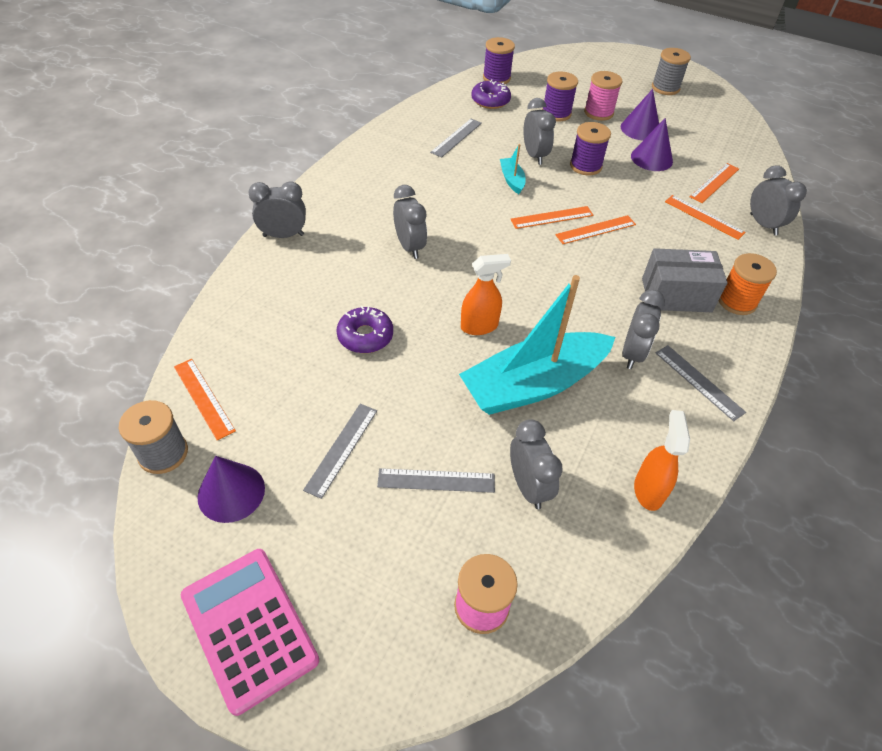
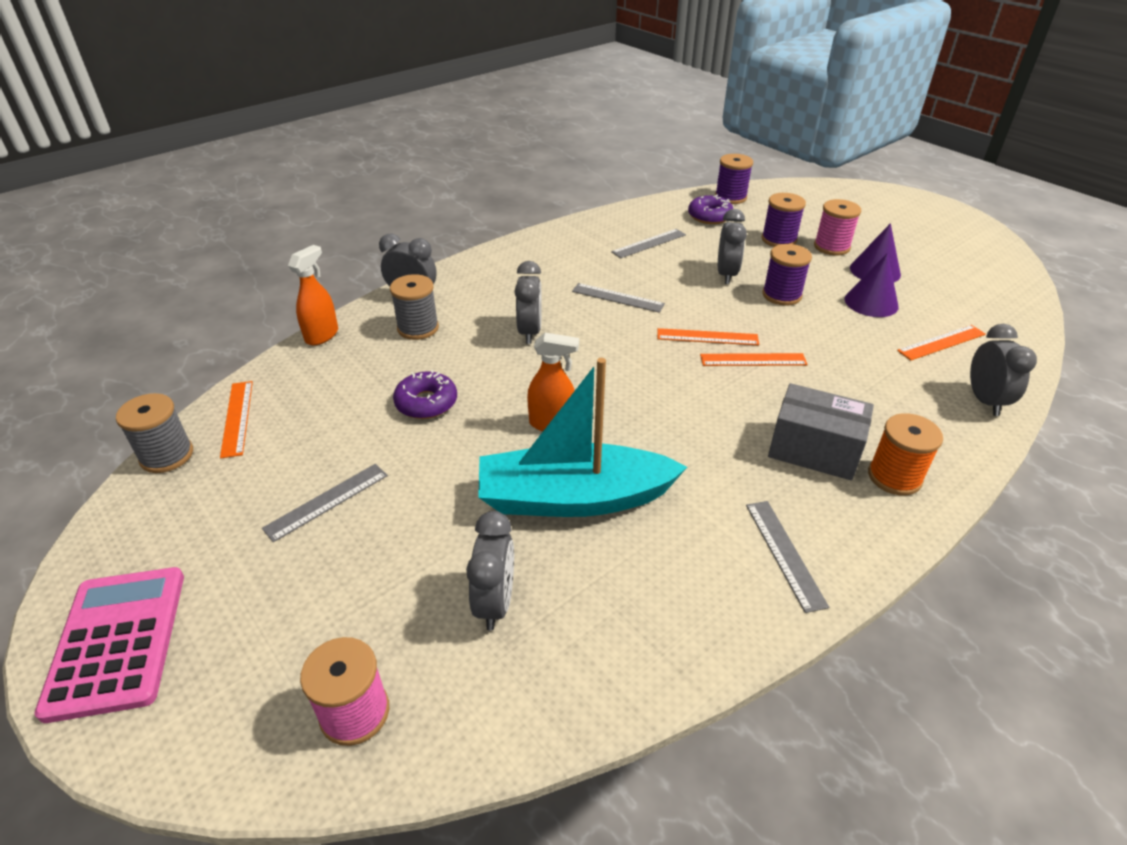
camera: 25 degrees right, 10 degrees down
(231, 492) = (197, 509): purple cone -> none
(436, 480) = (399, 563): grey ruler -> grey ruler (617, 298)
(512, 180) = (684, 293): turquoise boat -> none
(632, 353) = (716, 498): grey clock -> none
(648, 490) = (638, 656): orange spray bottle -> orange spray bottle (322, 335)
(665, 88) = (934, 236): grey spool -> grey spool (418, 328)
(704, 217) = (904, 375): orange ruler -> none

